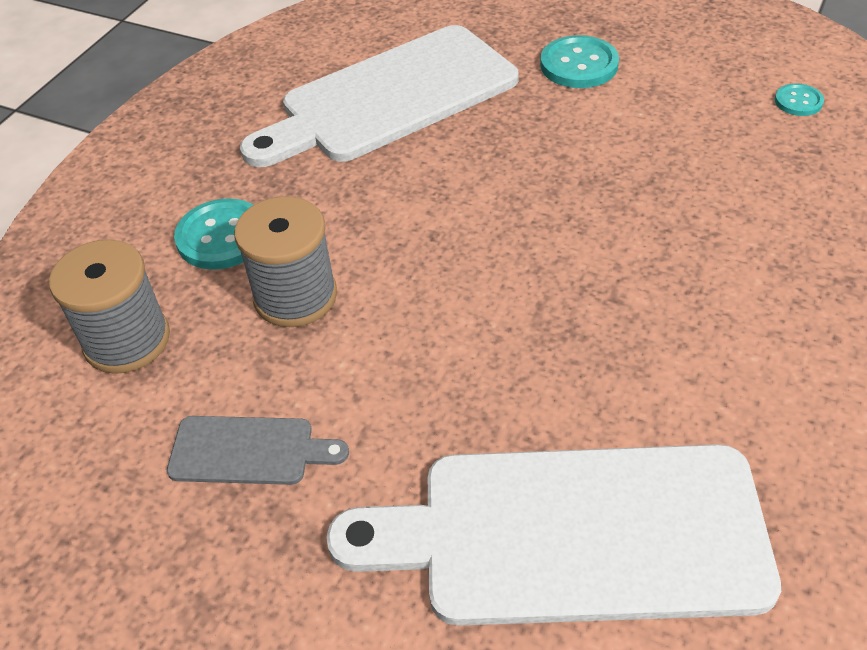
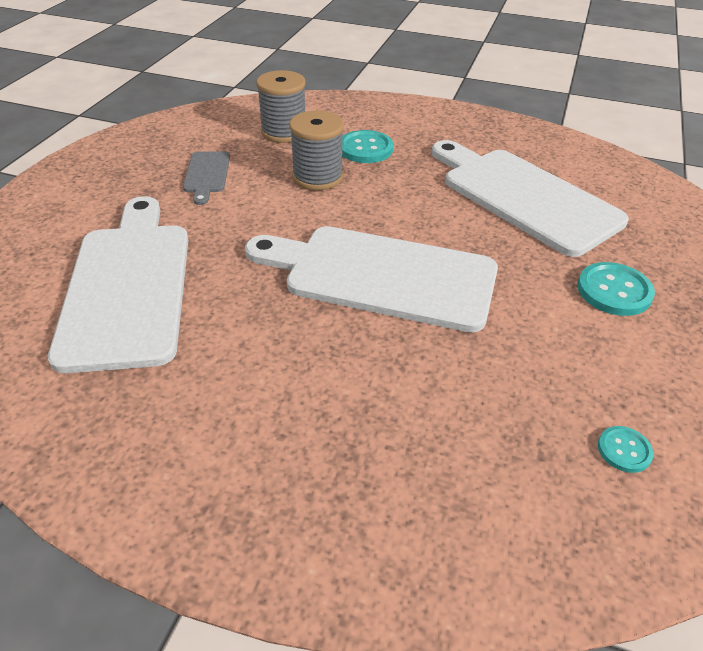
camera: 80 degrees right, 5 degrees down
(552, 239) = (381, 276): none -> white cutting board

